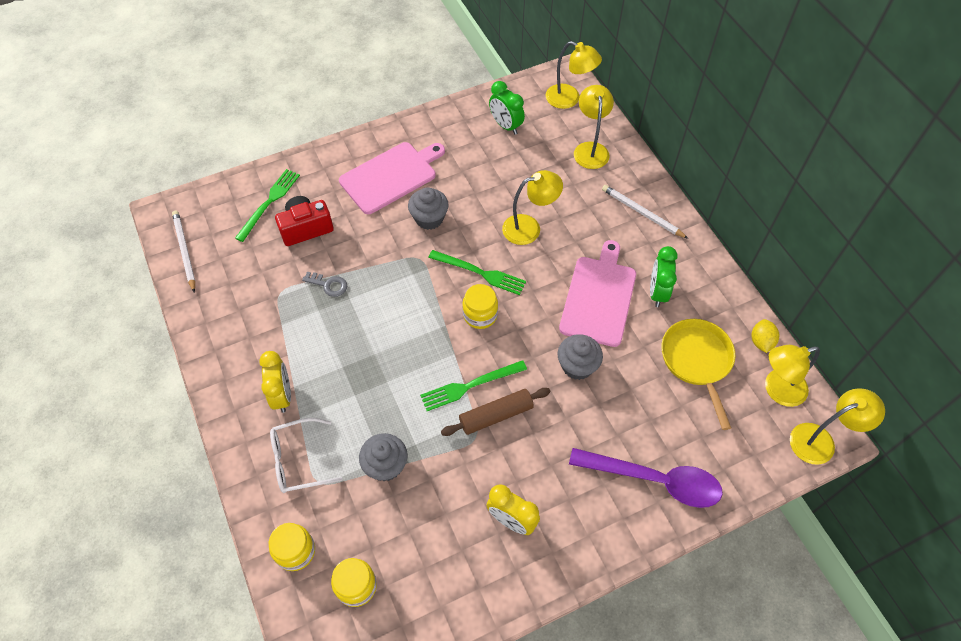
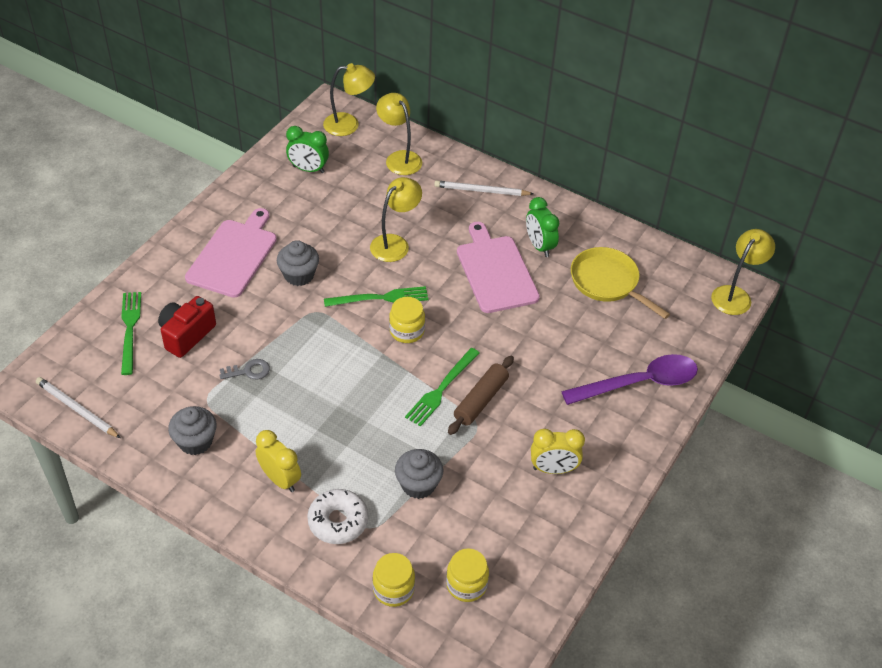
camera: 35 degrees left, 10 degrees down
(298, 460) = (338, 521): white glasses -> white donut
(577, 366) = (518, 331): grey cupcake -> grey cupcake (195, 441)
(761, 341) = (644, 246): yellow lemon -> none
(777, 390) = (680, 275): yellow lamp -> none

